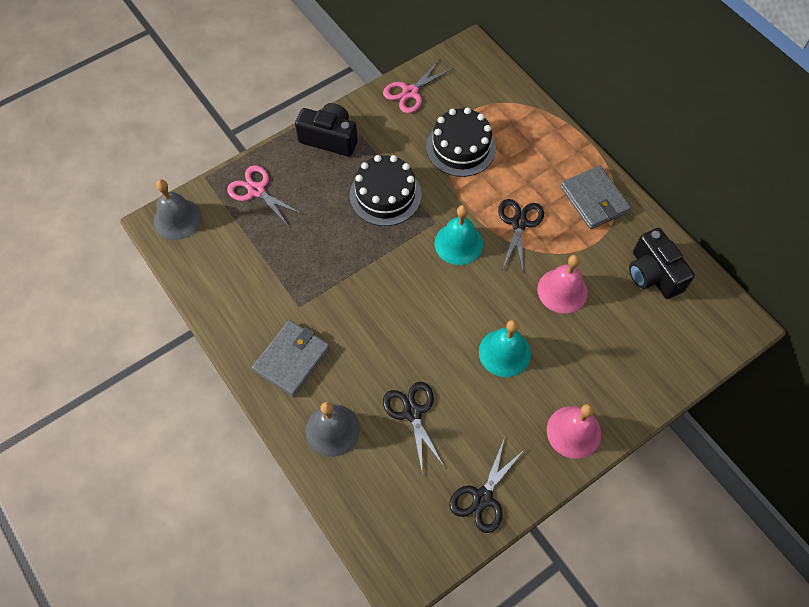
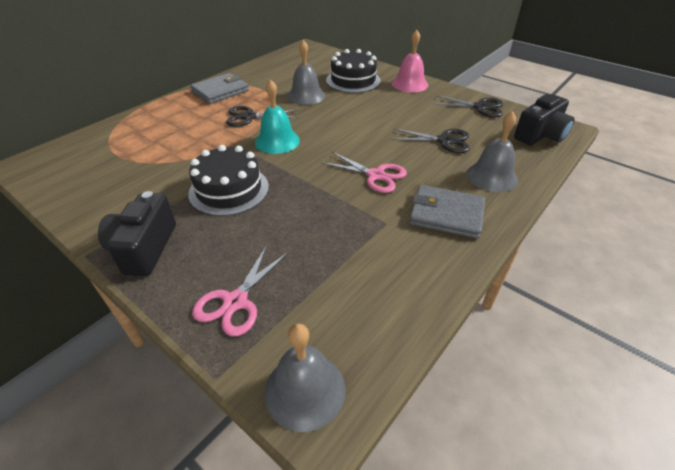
camera: 105 degrees left, 20 degrees down
(410, 92) = (79, 196): pink scissors -> pink scissors (376, 175)
(412, 412) = (444, 141): black scissors -> black scissors turned 135 degrees counterclockwise
(461, 147) = (165, 154): black cake -> black cake (353, 80)
(504, 352) = (369, 111): turquoise bell -> none
(562, 290) = (306, 96): pink bell -> grey bell
(653, 274) = (280, 69): black camera -> black camera (540, 135)

